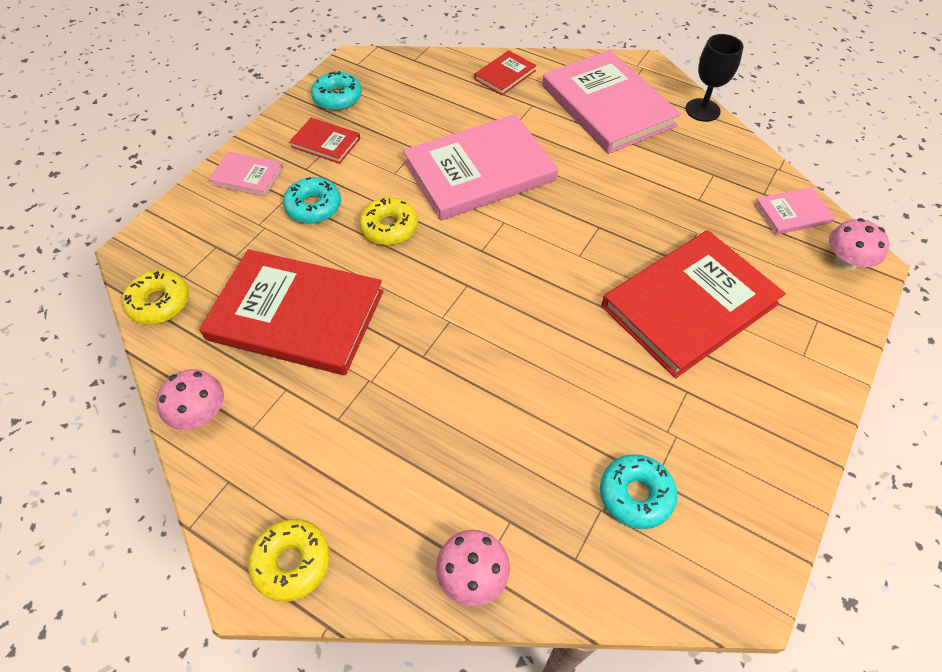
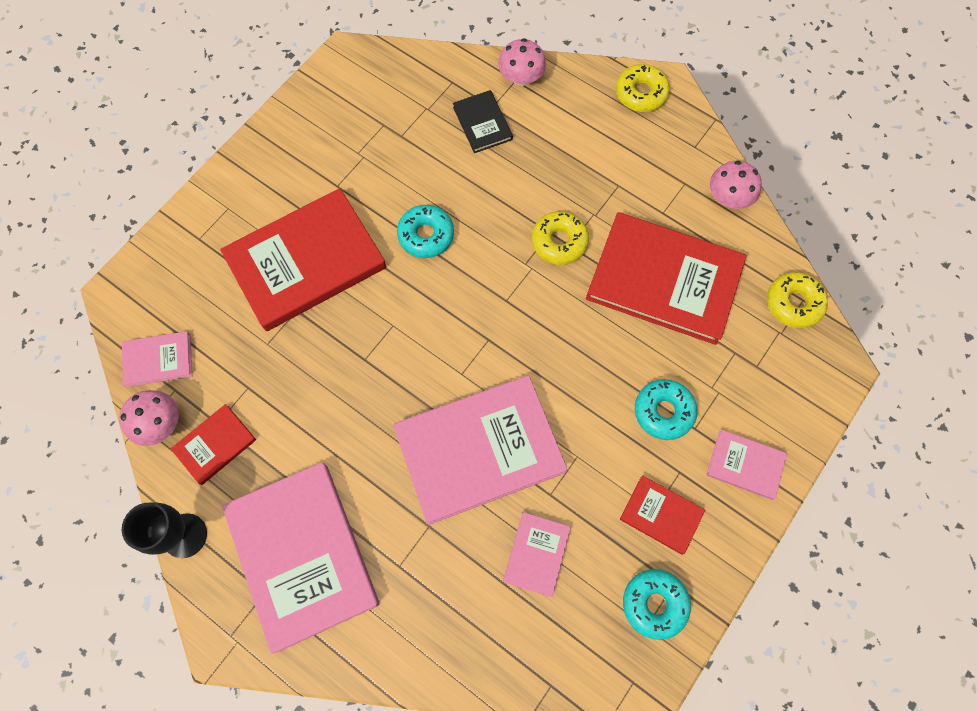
camera: 175 degrees left, 15 degrees up
(389, 227) = (581, 376): yellow donut -> yellow donut (559, 242)
(427, 116) = (536, 554): none -> pink book
(505, 75) = (425, 635): red book -> red book (215, 445)
(520, 492) = (482, 123): none -> black book
(635, 495) = (401, 116): turquoise donut -> turquoise donut (426, 235)
(846, 261) = (138, 297): pink mushroom -> pink mushroom (160, 423)

